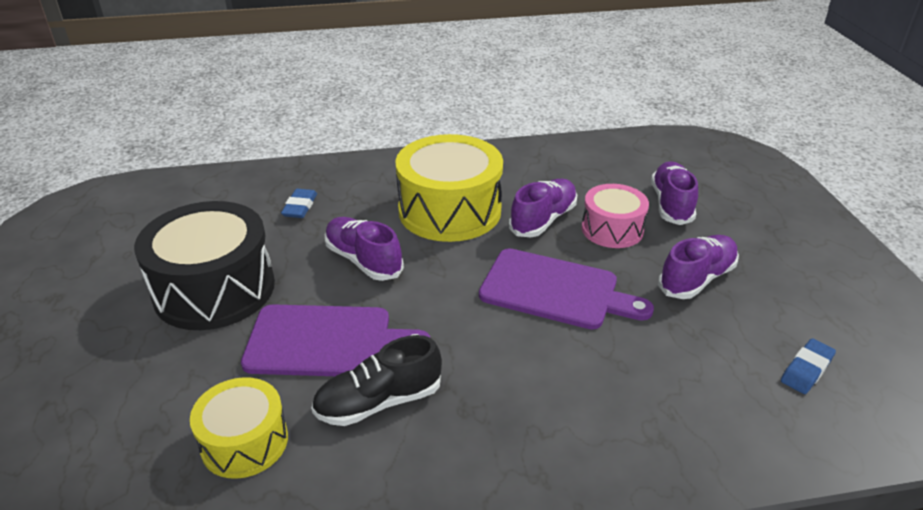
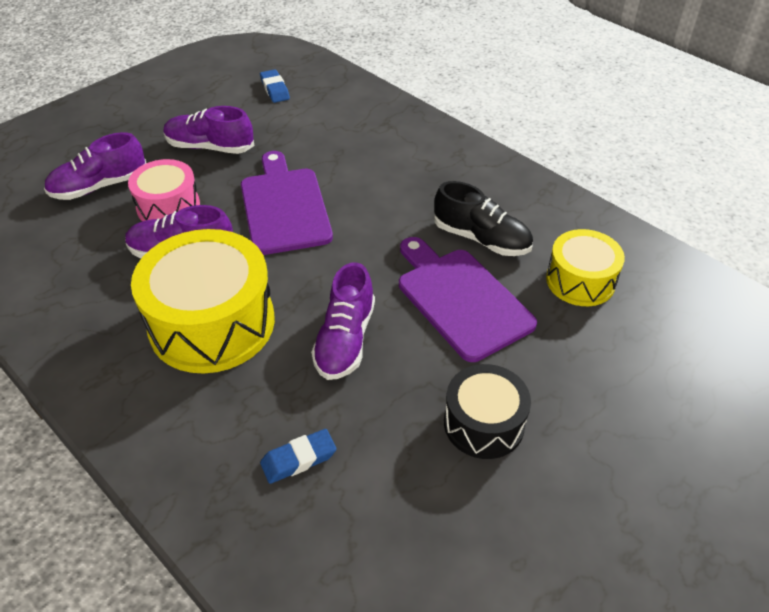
camera: 125 degrees left, 10 degrees up
(214, 289) = (483, 423): black drum -> black drum, size x0.58
(806, 370) = (275, 89): blue eraser -> blue eraser turned 60 degrees clockwise

